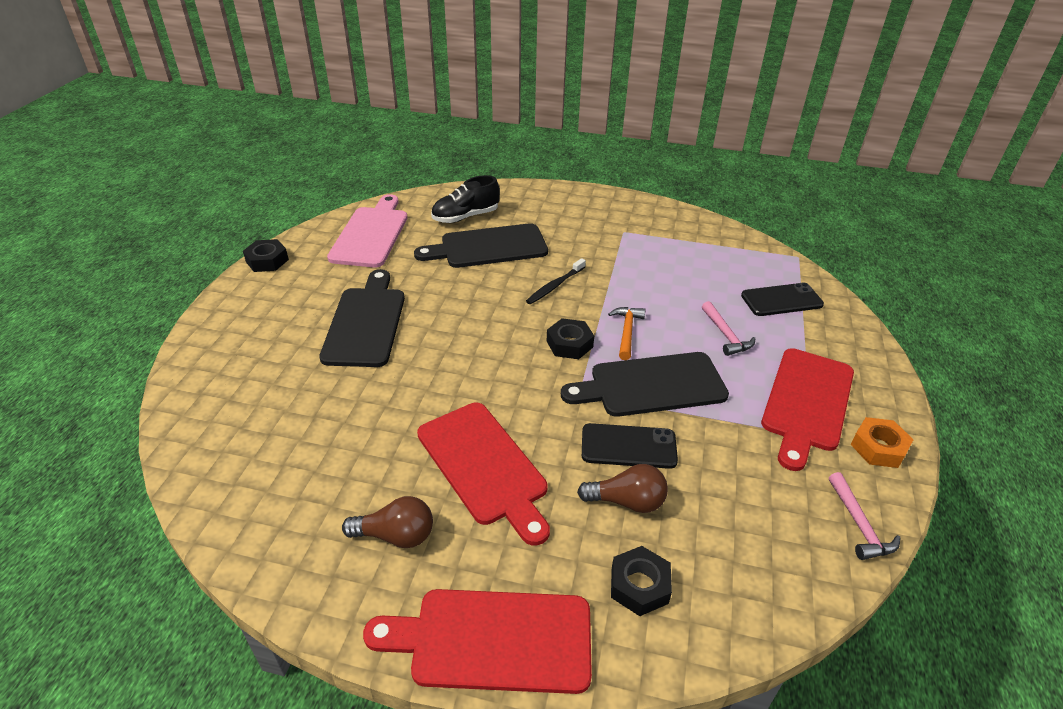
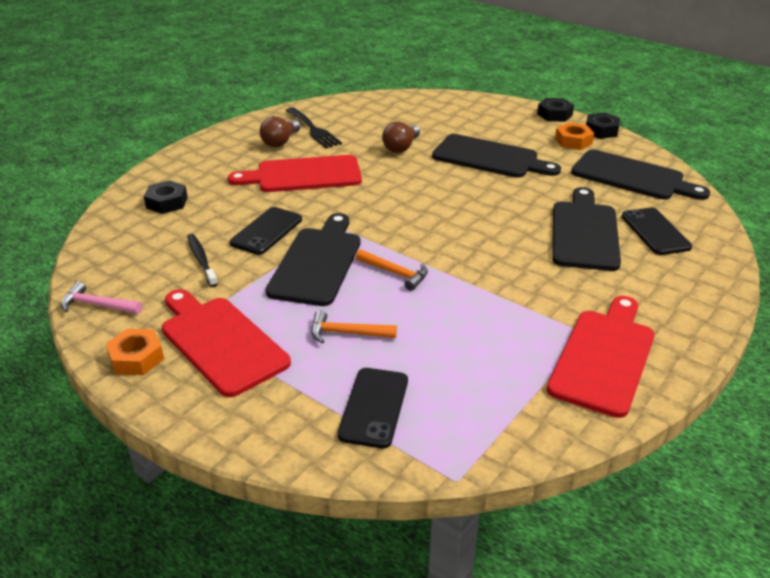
camera: 115 degrees right, 5 degrees down
(301, 274) = (573, 141): none -> orange nut
(338, 511) = (313, 130): none -> black fork
(371, 234) = (632, 177): pink cutting board -> black cutting board
(465, 217) = (655, 232): black shoe -> black phone
(492, 640) = (191, 155): red cutting board -> red cutting board (604, 357)
(555, 286) = (493, 253): black toothbrush -> black toothbrush (201, 260)
(569, 344) = (400, 238): black nut -> black nut (554, 115)
(627, 501) = (224, 216): brown light bulb -> brown light bulb (401, 147)
(726, 335) = (347, 333): pink hammer -> orange hammer

